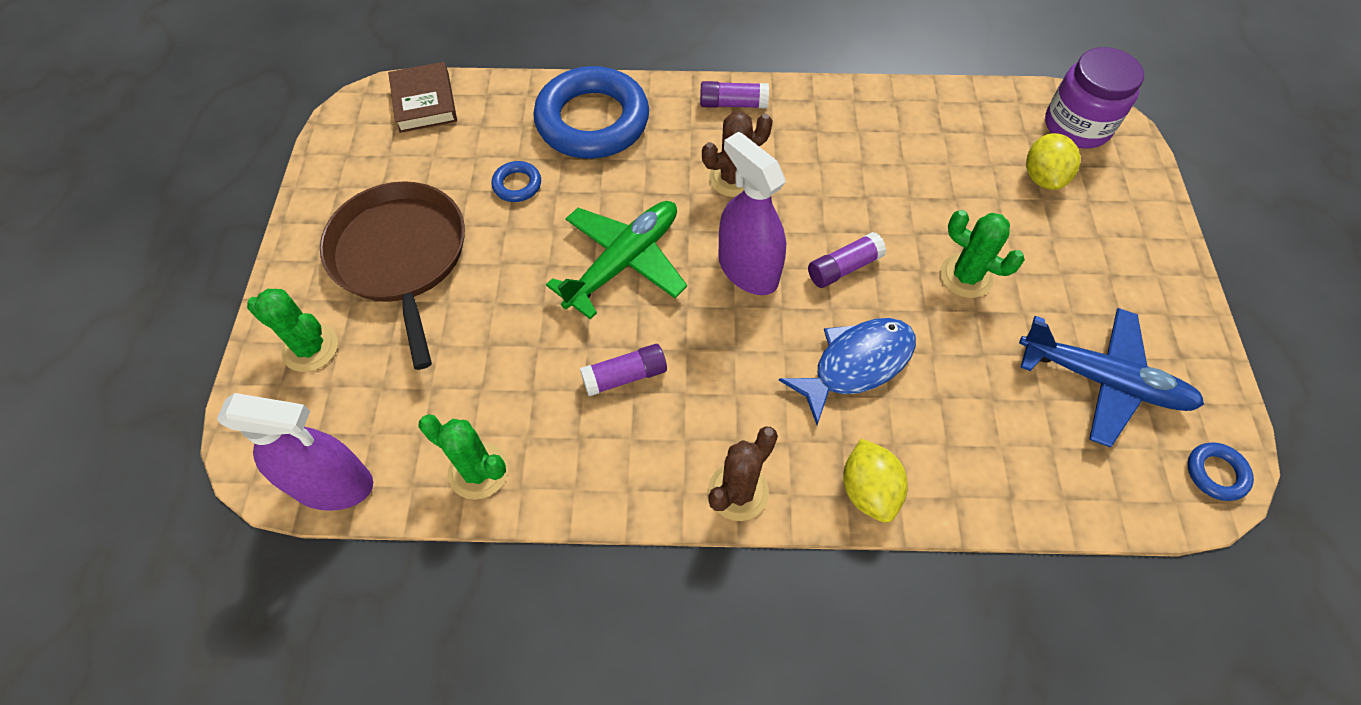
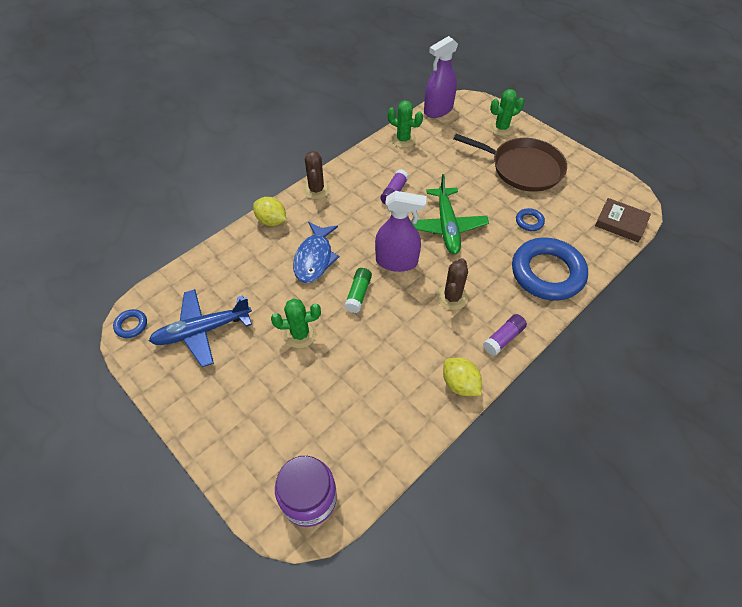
camera: 135 degrees right, 5 degrees down
(478, 471) = (403, 139): green cactus -> green cactus turned 45 degrees clockwise
(843, 268) = (358, 294): purple glue stick -> green glue stick
(1043, 177) = (303, 433): yellow lemon -> yellow lemon (460, 384)

